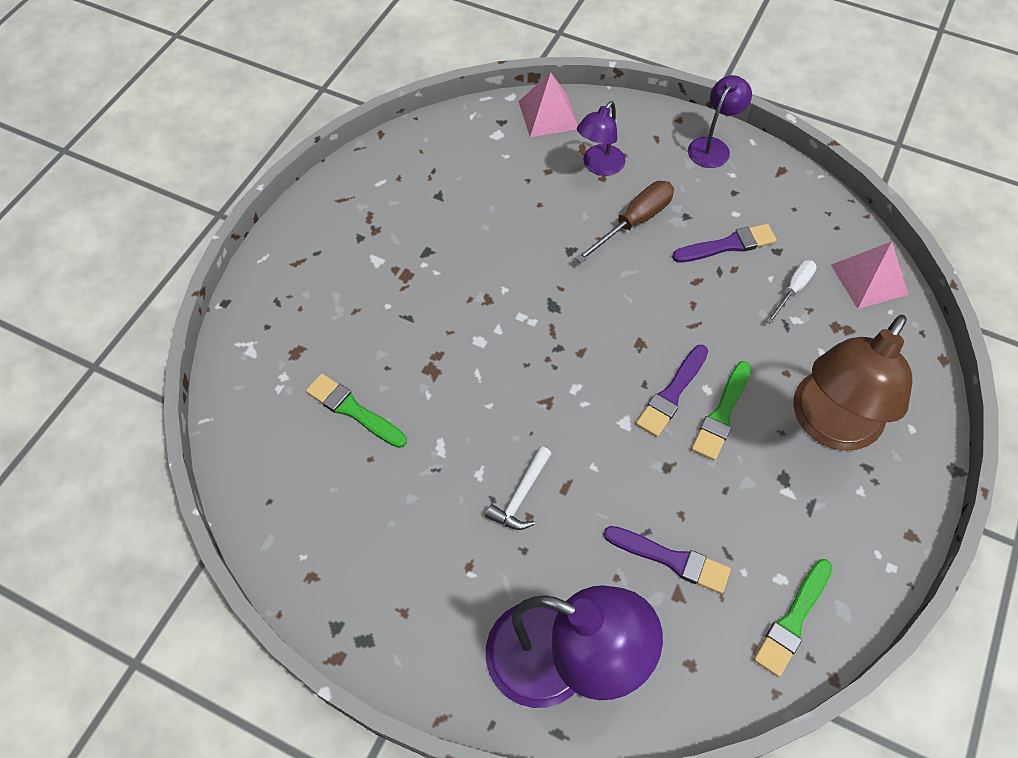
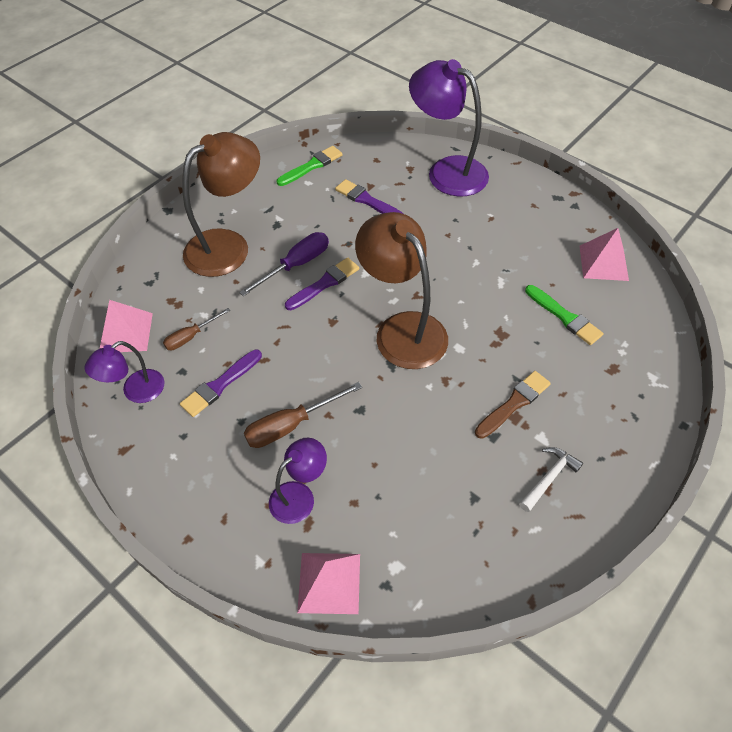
camera: 165 degrees left, 5 degrees down
(296, 513) = (603, 263): none -> pink pyramid
(409, 289) = (514, 403): none -> brown brush
(521, 496) = (450, 245): white hammer -> white hammer (549, 478)
(552, 350) = (402, 329): none -> brown lamp
(713, 146) = (172, 494): purple lamp -> purple lamp (136, 391)
(722, 414) = (296, 265): green brush -> purple screwdriver
(728, 245) = (220, 385): purple brush -> purple brush turned 45 degrees counterclockwise
(793, 290) = (191, 336): white screwdriver -> brown screwdriver

